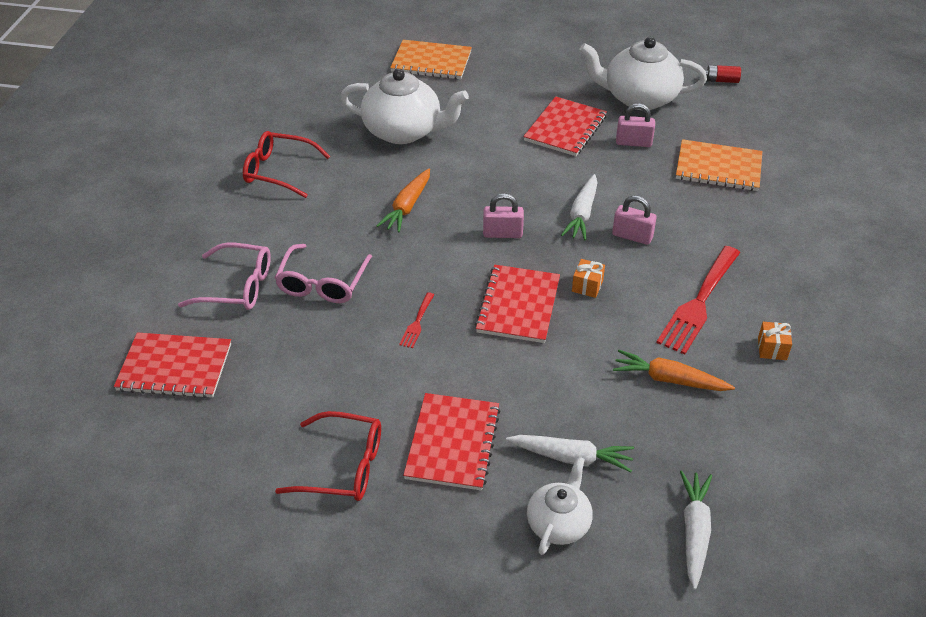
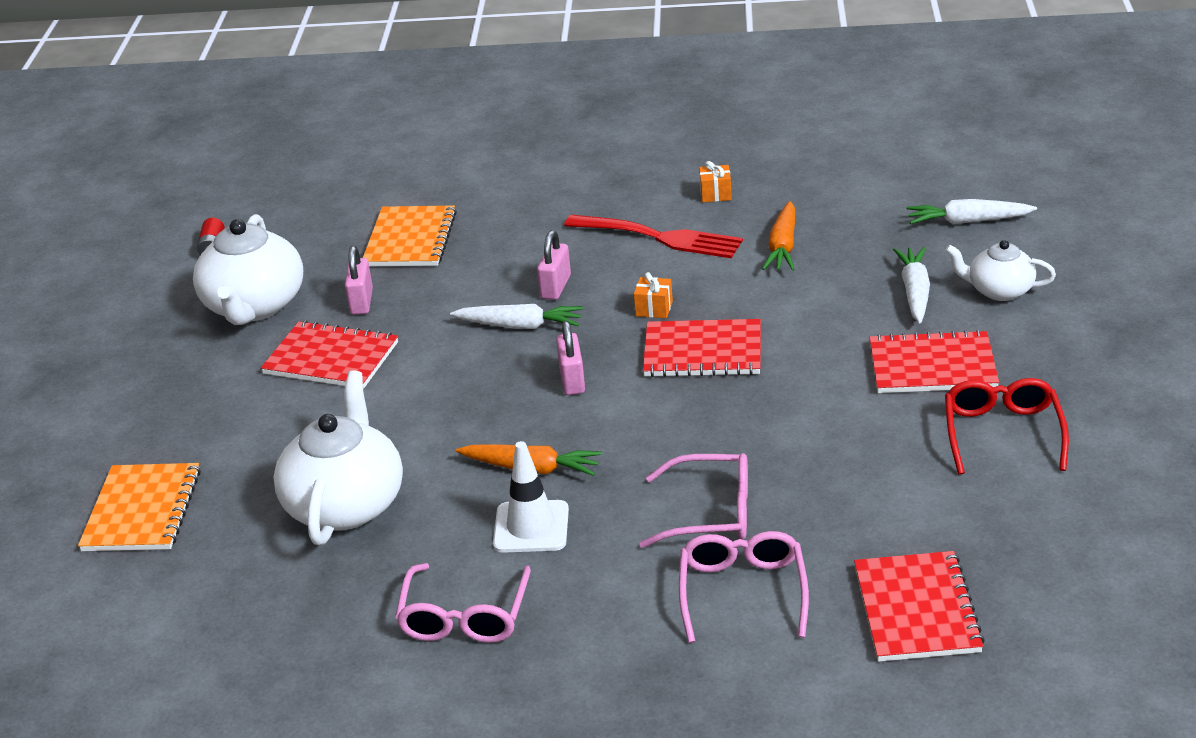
camera: 95 degrees left, 10 degrees down
(278, 171) = (464, 617): red glasses -> pink glasses
(347, 202) = (531, 527): none -> white traffic cone
(417, 323) = (758, 421): red fork -> none

